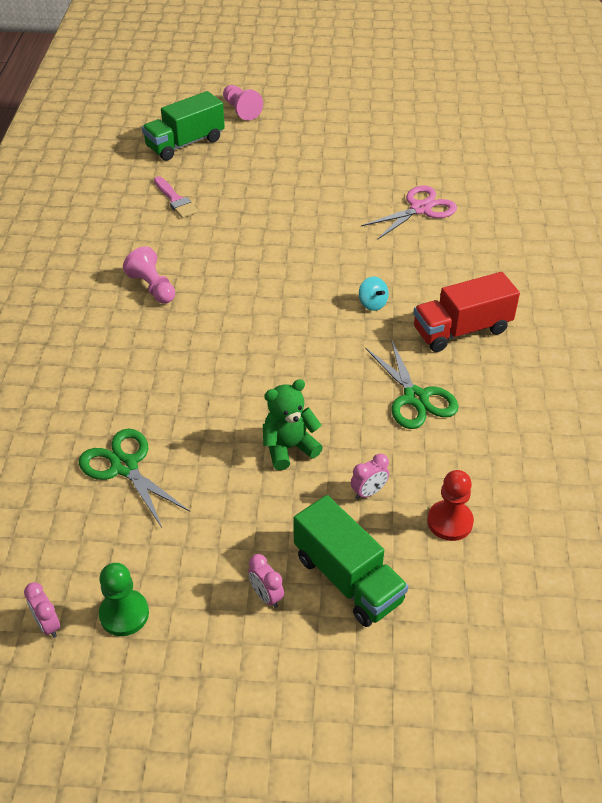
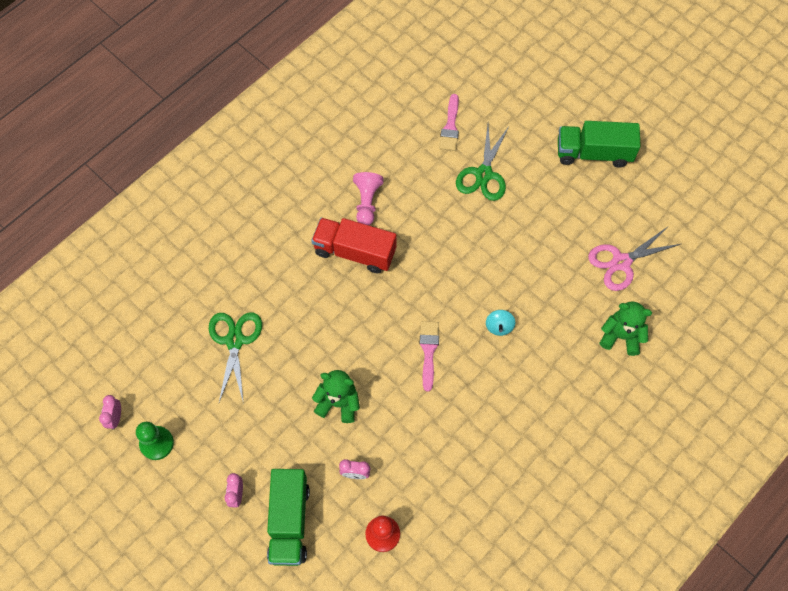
camera: 40 degrees right, 20 degrees up
(185, 143) = (506, 69): green truck -> green truck (593, 153)
(241, 110) = (581, 58): pink pawn -> none
(331, 357) = (428, 351): none -> pink brush
(415, 398) = (451, 427): green scissors -> green scissors (483, 174)
(420, 209) = (621, 262): pink scissors -> pink scissors turned 150 degrees clockwise
(461, 330) = (538, 396): red truck -> red truck (355, 252)
(477, 253) = (621, 336): none -> green teddy bear

